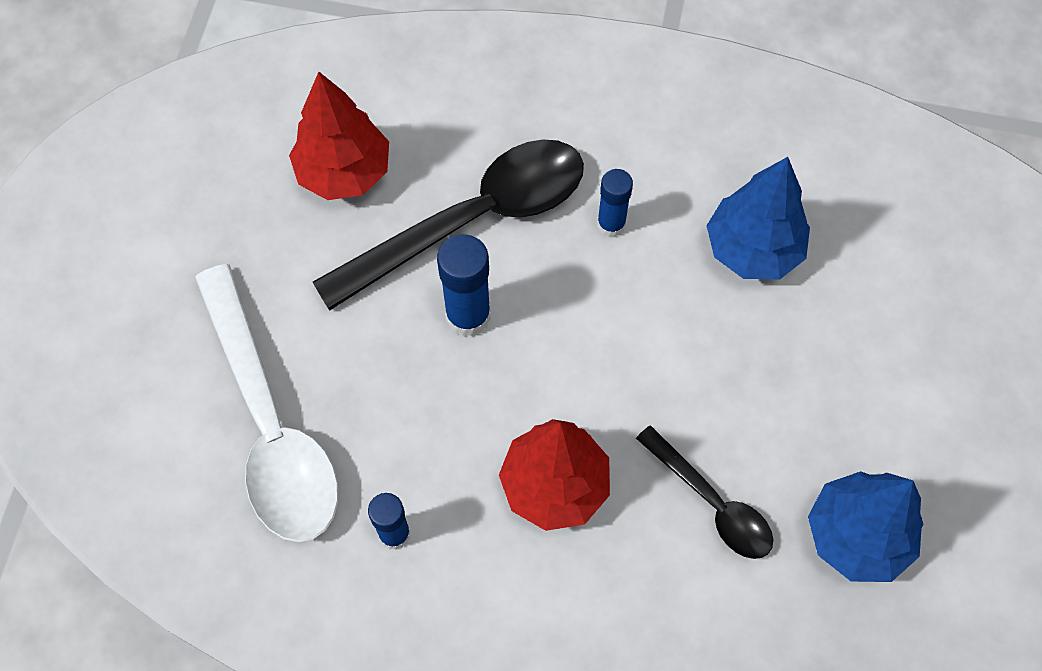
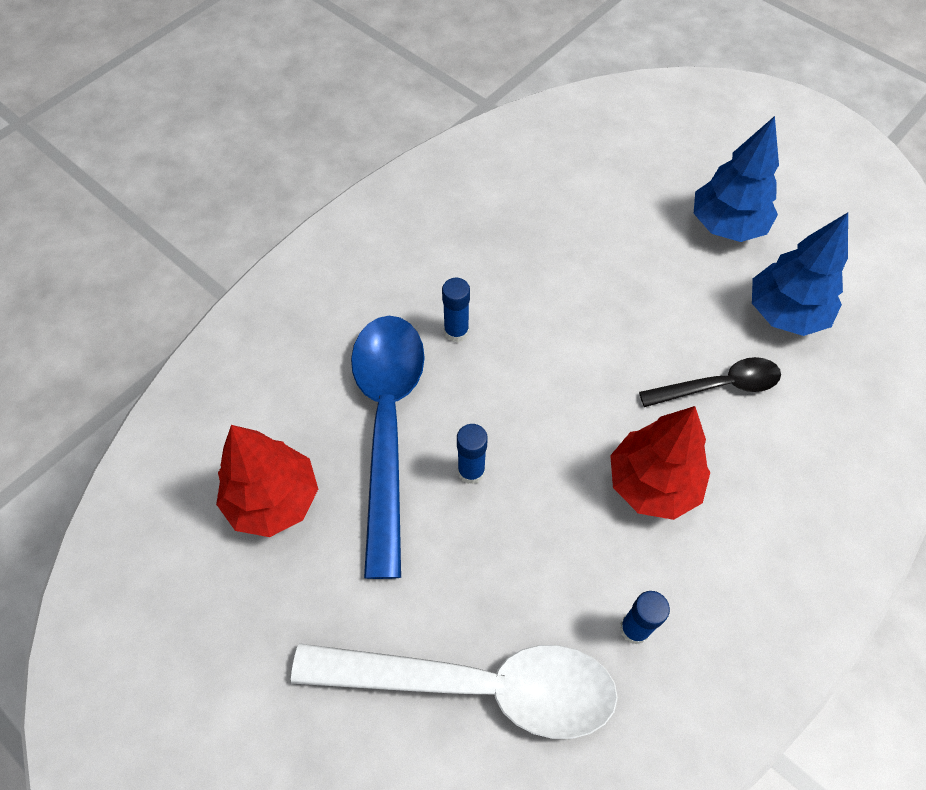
camera: 60 degrees left, 5 degrees down
(468, 316) = (471, 471): blue glue stick -> blue glue stick, size x0.66
(471, 221) = (388, 425): black spoon -> blue spoon
(752, 249) = (535, 256): blue tree -> blue tree (727, 225)

